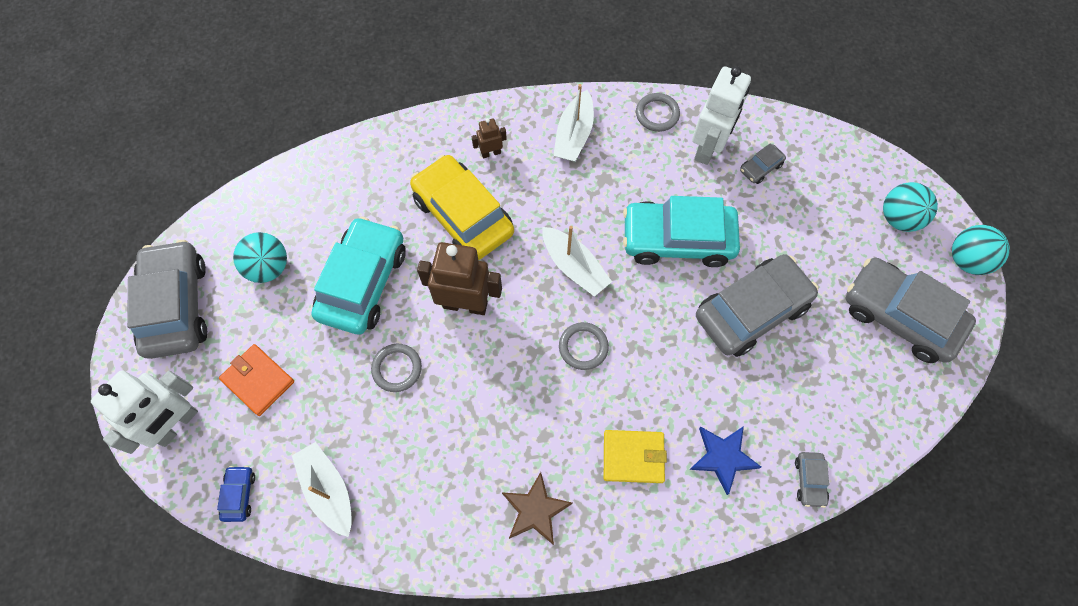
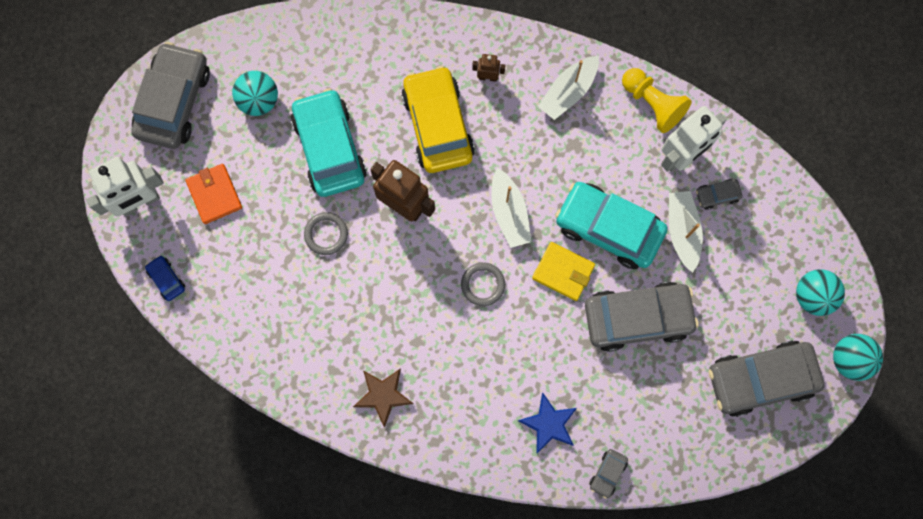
camera: 25 degrees right, 10 degrees up
(239, 495) = (166, 279): blue car -> blue car turned 60 degrees counterclockwise
(328, 490) = (233, 306): white boat -> white boat (682, 231)
(362, 282) = (329, 148): turquoise car -> turquoise car turned 60 degrees counterclockwise
(633, 457) = (478, 390): yellow wallet -> yellow wallet (563, 272)
(657, 114) = (652, 104): grey ring -> yellow pawn
(900, 316) = (761, 379): grey car -> grey car turned 75 degrees counterclockwise

